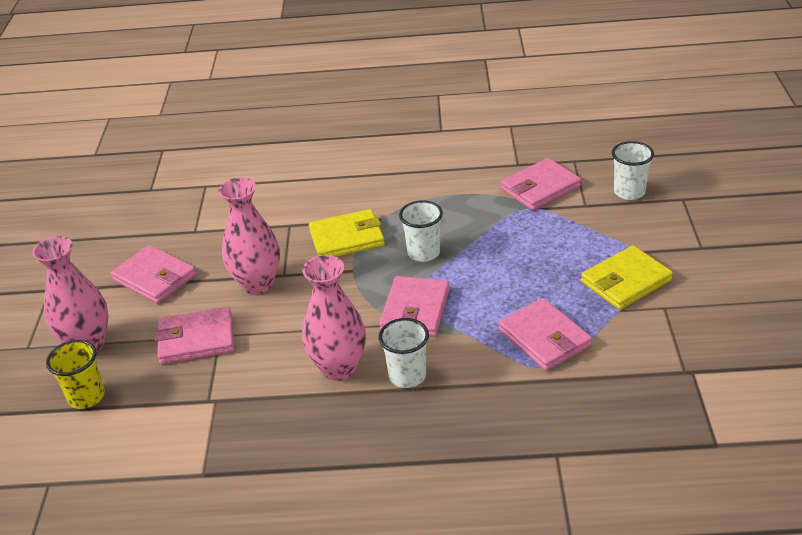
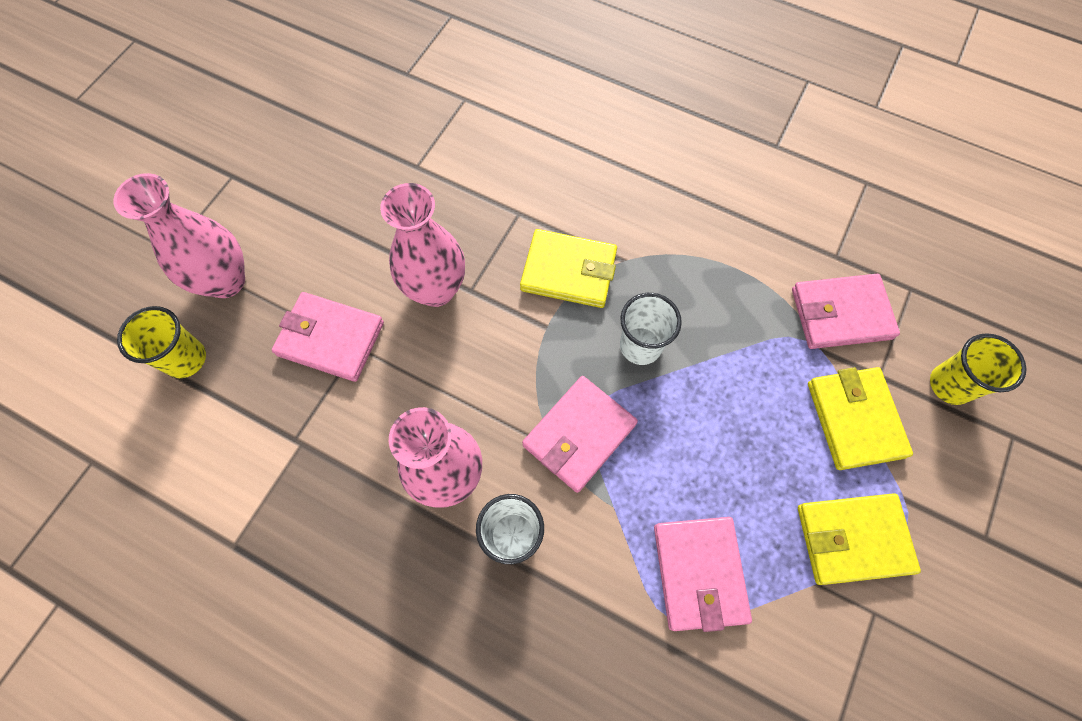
camera: 25 degrees right, 30 degrees up
(154, 278) = (339, 217): pink wallet -> none
(585, 230) = (855, 419): none -> yellow wallet
(629, 192) = (950, 385): white cup -> yellow cup

